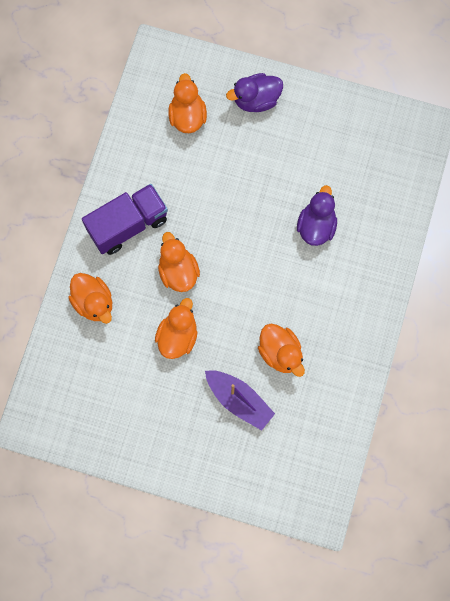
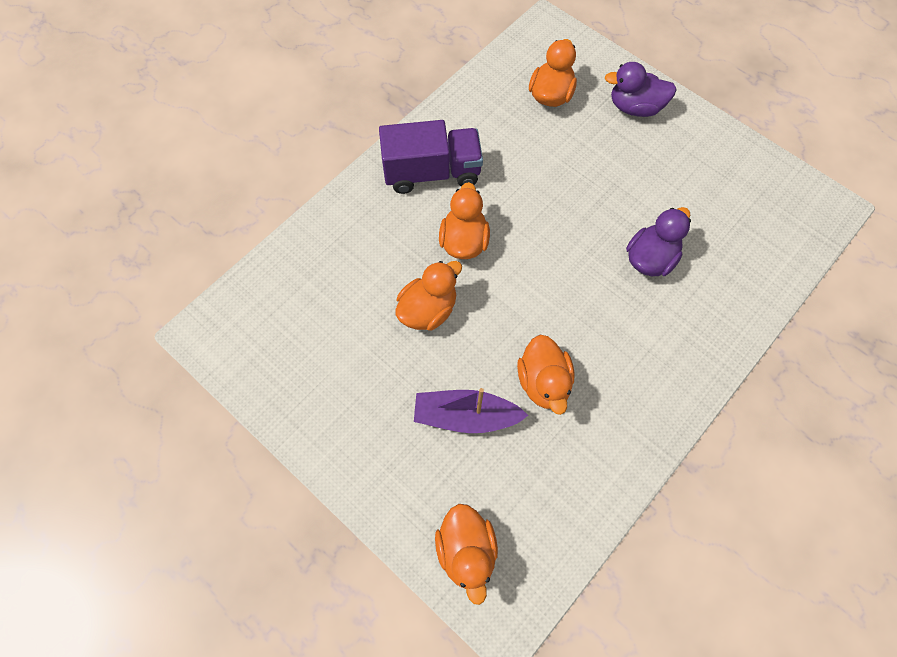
camera: 25 degrees right, 10 degrees down
(94, 302) = (351, 234): orange duck -> orange duck (466, 552)
(239, 400) = (465, 416): purple boat -> purple boat turned 120 degrees clockwise

